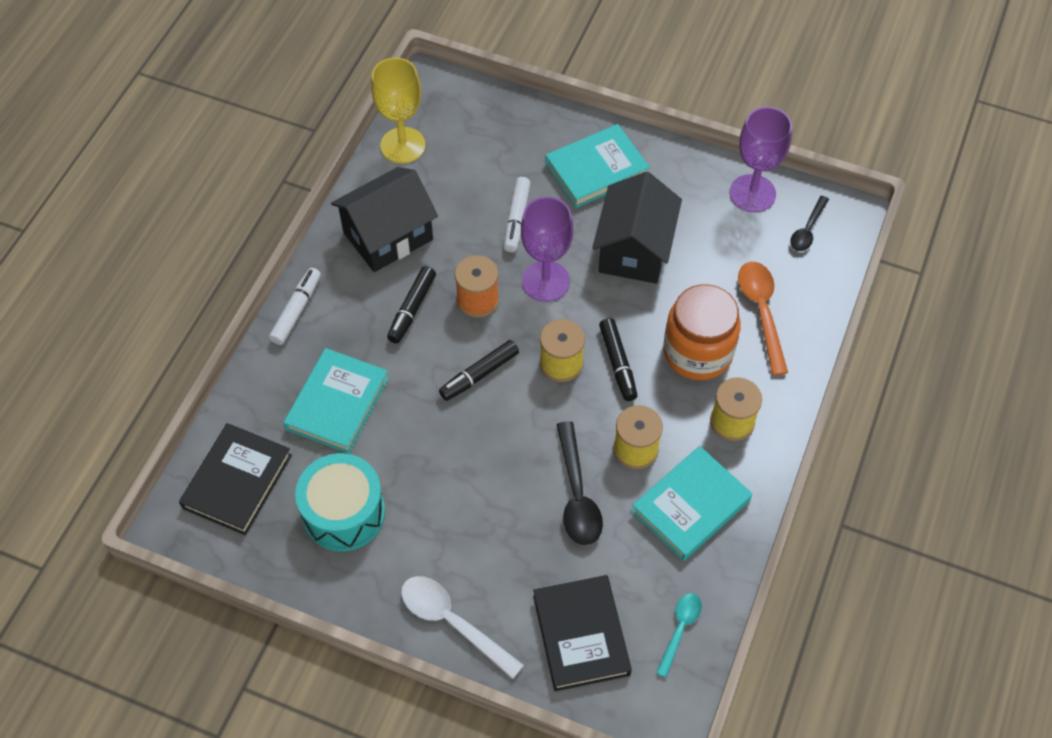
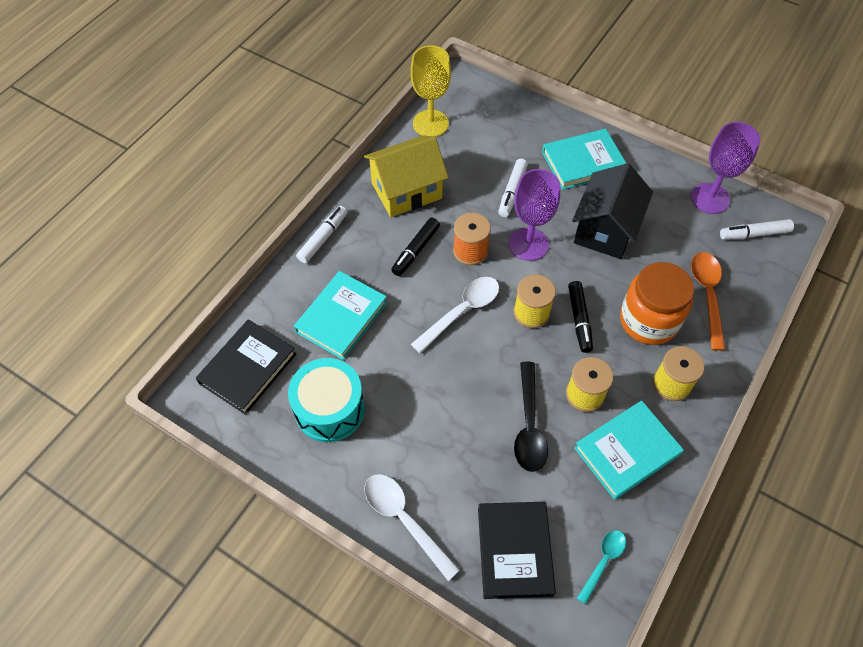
camera: 10 degrees right, 0 degrees up
(388, 236) = (406, 191): black house -> yellow house
(479, 374) = (461, 311): black marker -> white spoon
(807, 230) = (754, 234): black spoon -> white marker

